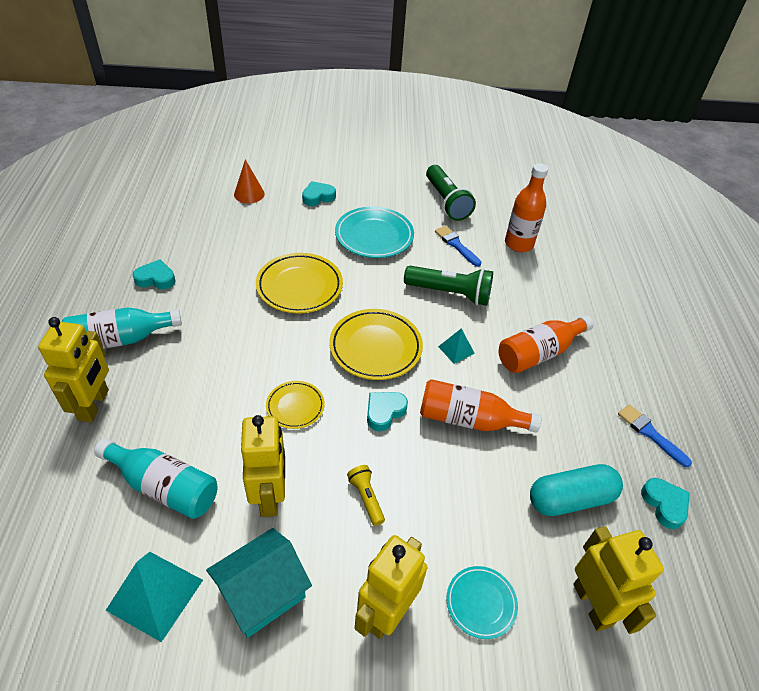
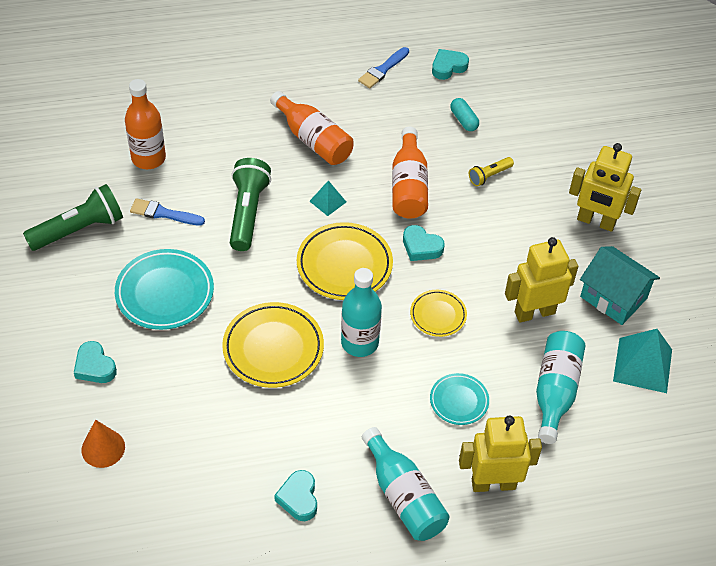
camera: 100 degrees left, 5 degrees up
(285, 342) = (359, 342): none -> turquoise bottle
(366, 498) = (511, 247): yellow flashlight -> yellow flashlight (489, 176)
(456, 245) = (163, 213): blue brush -> blue brush turned 60 degrees clockwise
(481, 603) = (567, 169): turquoise plate -> turquoise plate (459, 401)
(570, 499) = (463, 120): turquoise capsule -> turquoise capsule, size x0.55
(592, 604) = (543, 110): yellow robot -> none

